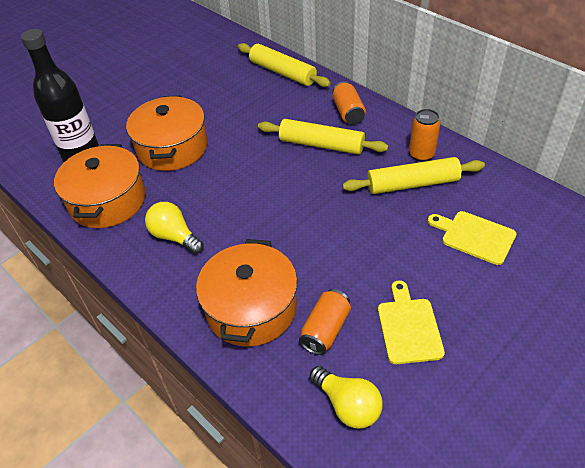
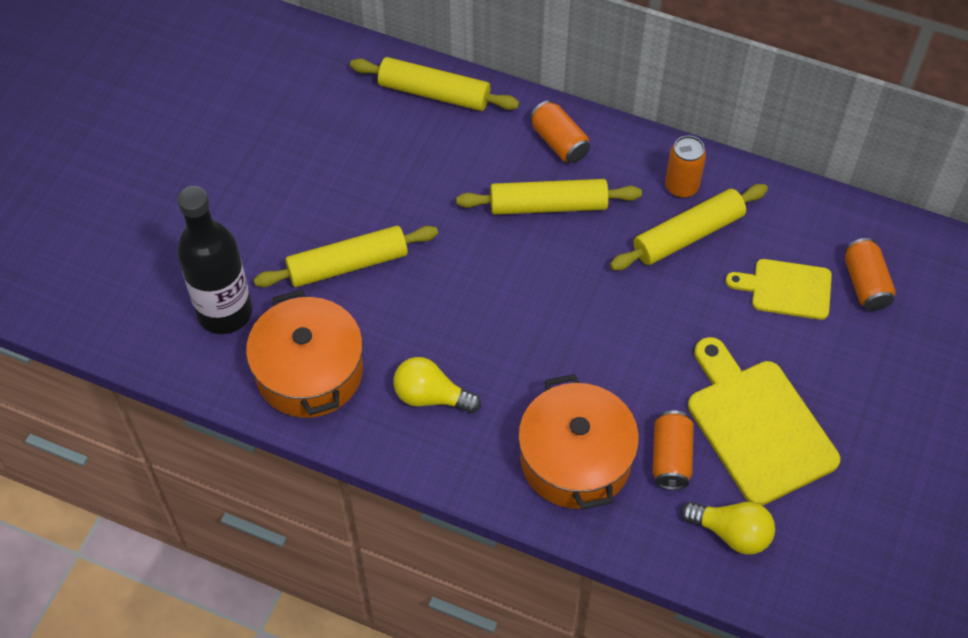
camera: 25 degrees left, 10 degrees up
(172, 148) = (348, 264): orange pot -> yellow rolling pin
(409, 327) = (758, 425): yellow cutting board -> yellow cutting board, size x1.68
(543, 249) = (865, 284): none -> orange can

